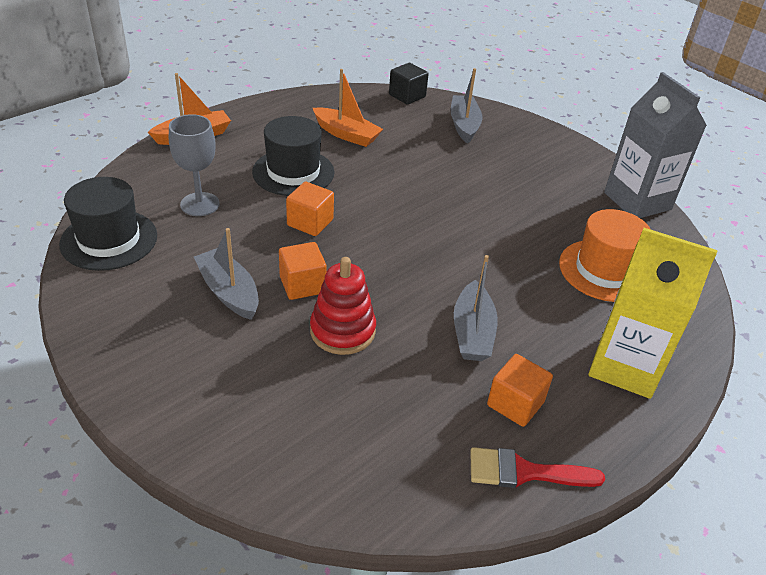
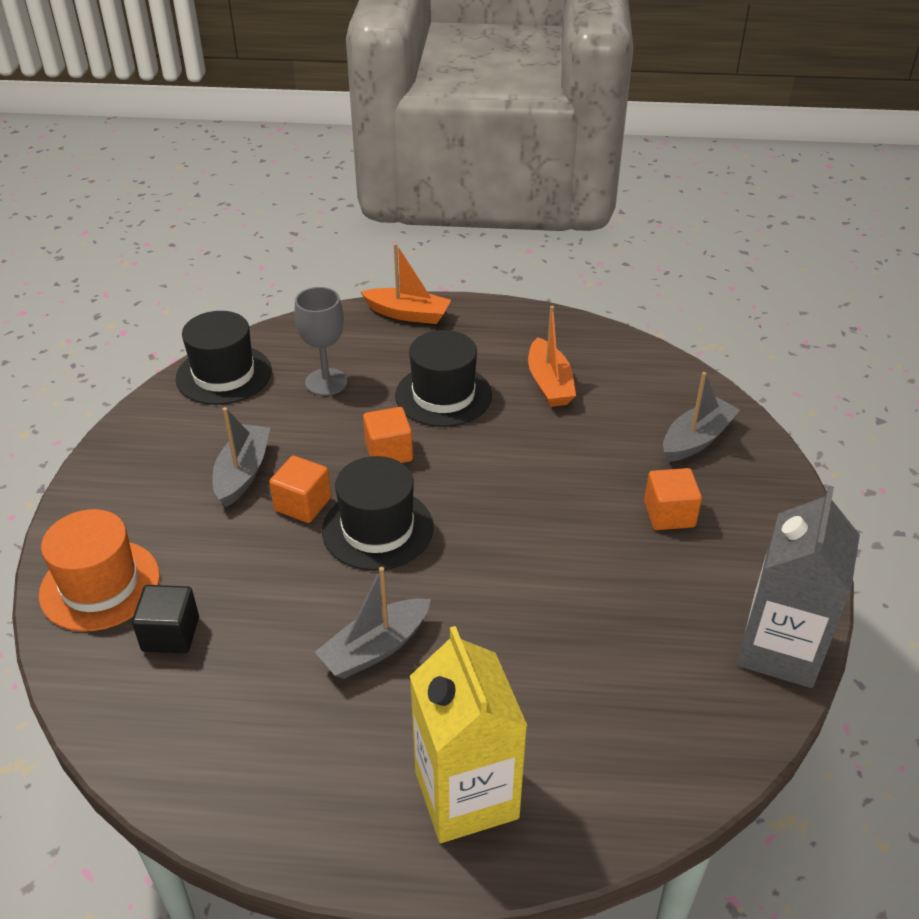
camera: 50 degrees right, 0 degrees up
(342, 331) = (275, 565): red stacking toy -> none
(372, 269) = (377, 529): none -> black hat
(407, 96) = (679, 373): black cube -> black cube (171, 634)
(515, 404) = (313, 737): orange cube -> orange cube (669, 514)
(524, 472) = (232, 796): red brush -> none
(604, 270) = (605, 691): orange hat -> orange hat (100, 585)

